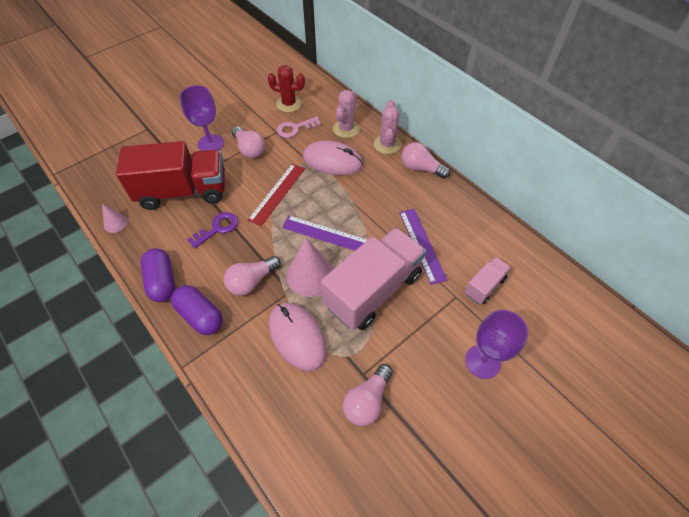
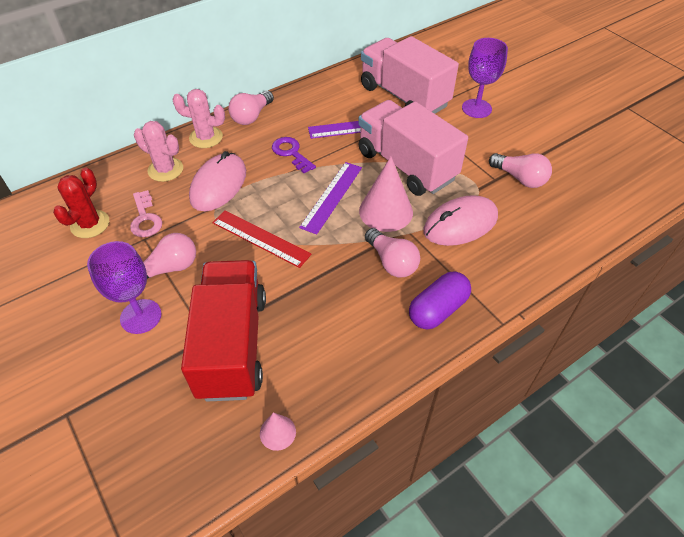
camera: 85 degrees left, 5 degrees down
(162, 281) = (388, 355): purple capsule -> none
(217, 228) = (308, 299): purple key -> purple key (291, 153)
(484, 286) = (404, 96): pink truck -> pink truck, size x2.11

